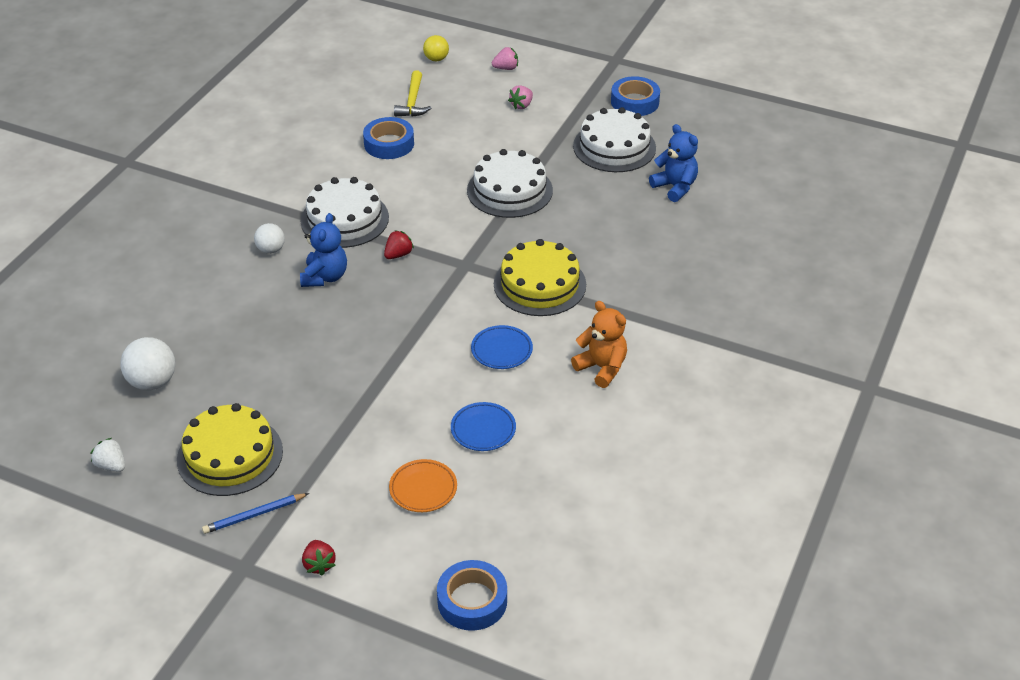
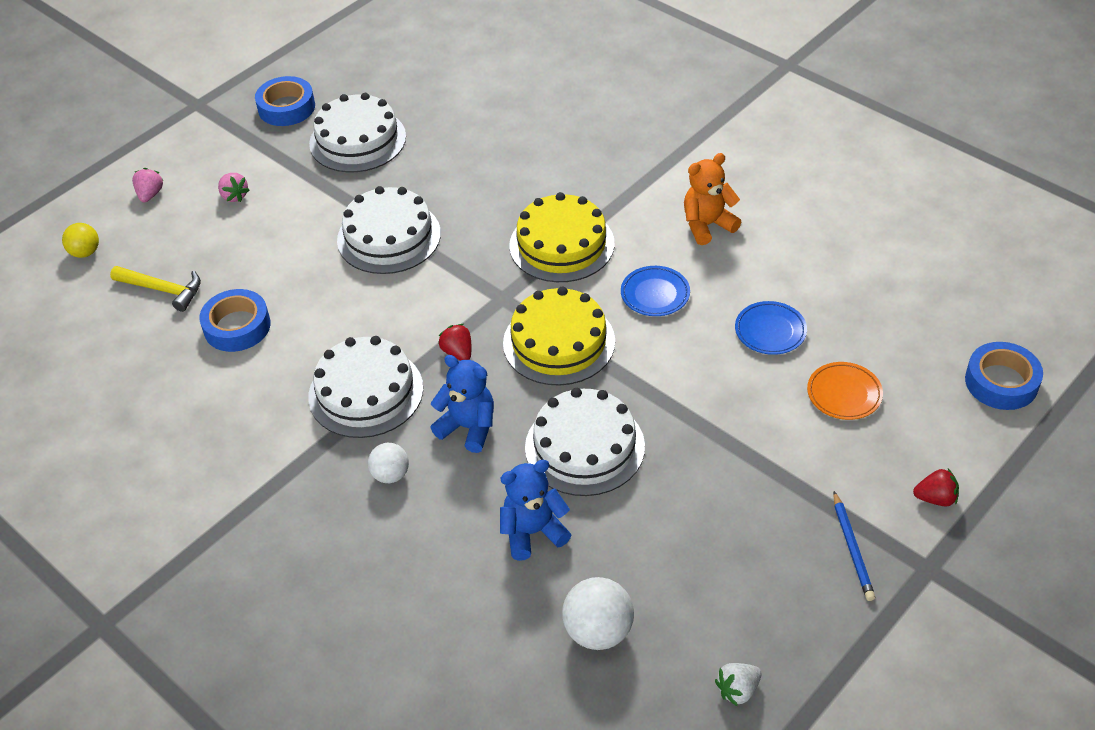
camera: 70 degrees left, 5 degrees up
(230, 455) = (751, 561): yellow cake -> yellow cake (559, 342)
(322, 341) = (584, 447): none -> white cake
(675, 187) = (451, 112): blue teddy bear -> blue teddy bear (533, 532)

